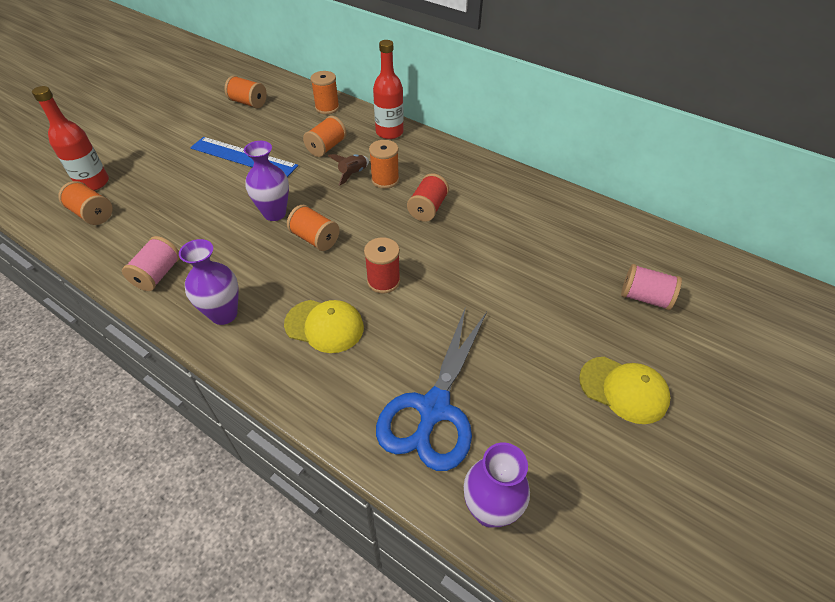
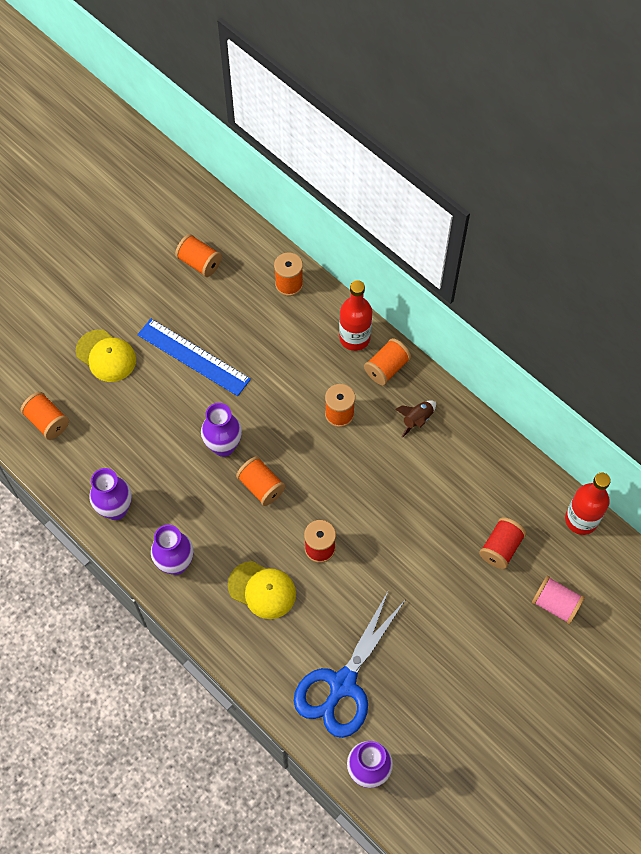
camera: 10 degrees right, 15 degrees up
(93, 183) = (42, 376): red bottle -> red bottle (581, 520)
(158, 275) = (116, 509): pink spool -> purple vase
(326, 147) = (283, 353): orange spool -> orange spool (387, 368)
(352, 174) = (306, 400): brown rocket -> brown rocket (417, 420)
(428, 208) = (377, 462): red spool -> red spool (500, 548)
(623, 389) = (501, 692): yellow cap -> yellow cap (106, 356)

